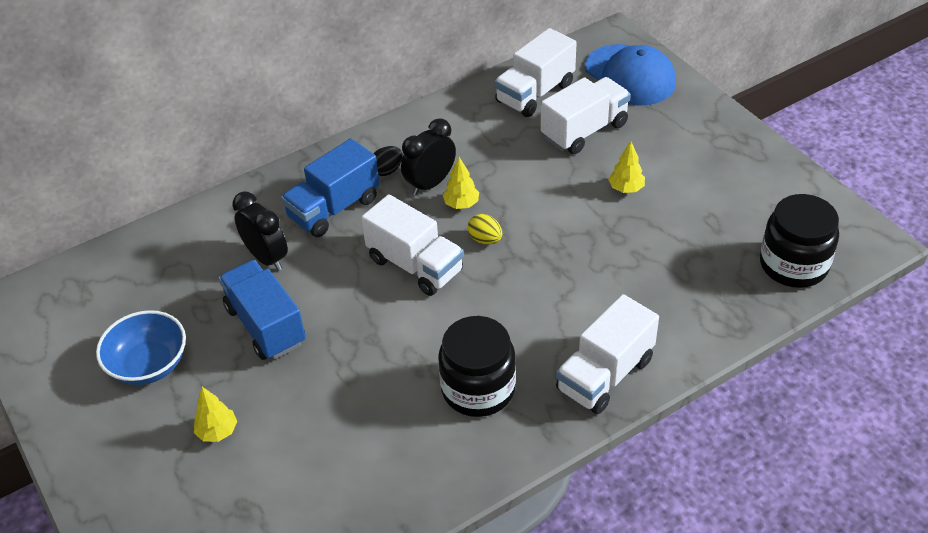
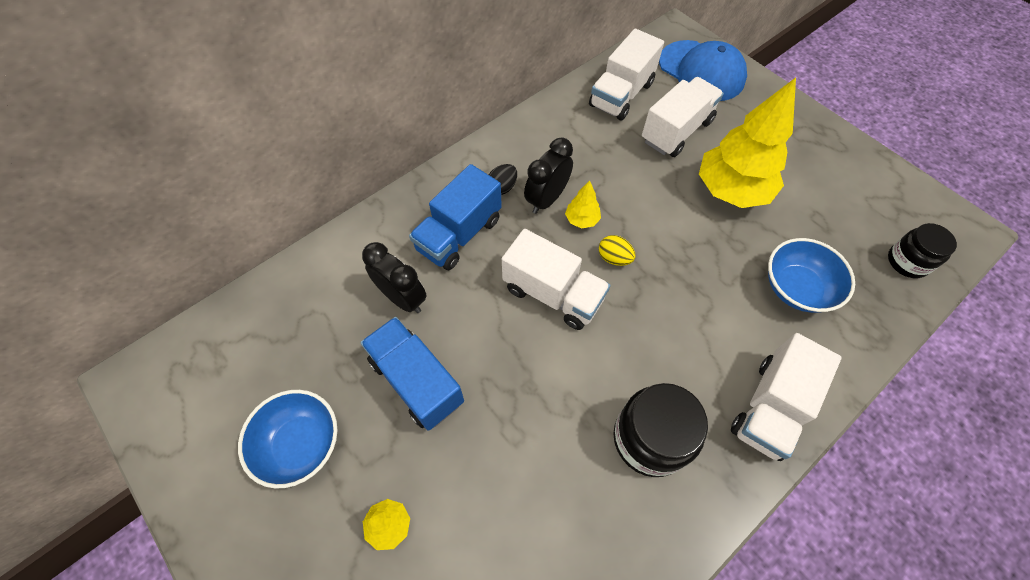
camera: 10 degrees left, 15 degrees up
(626, 188) = (731, 190): yellow tree -> yellow tree, size x2.32
(666, 279) = (796, 288): none -> blue bowl
(793, 265) = (907, 261): black jar -> black jar, size x0.64

